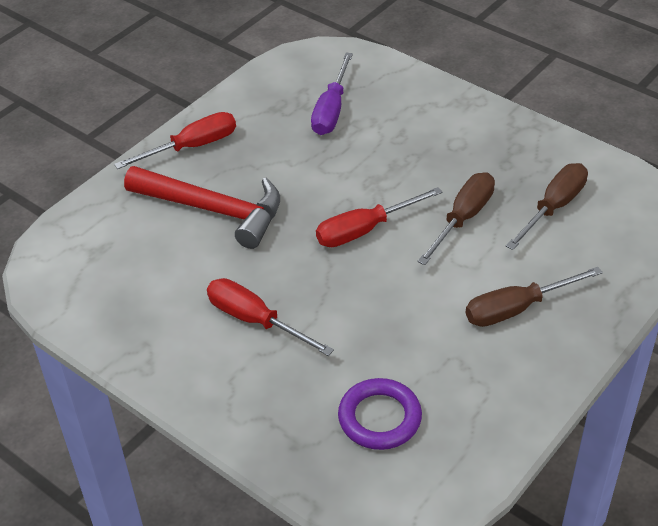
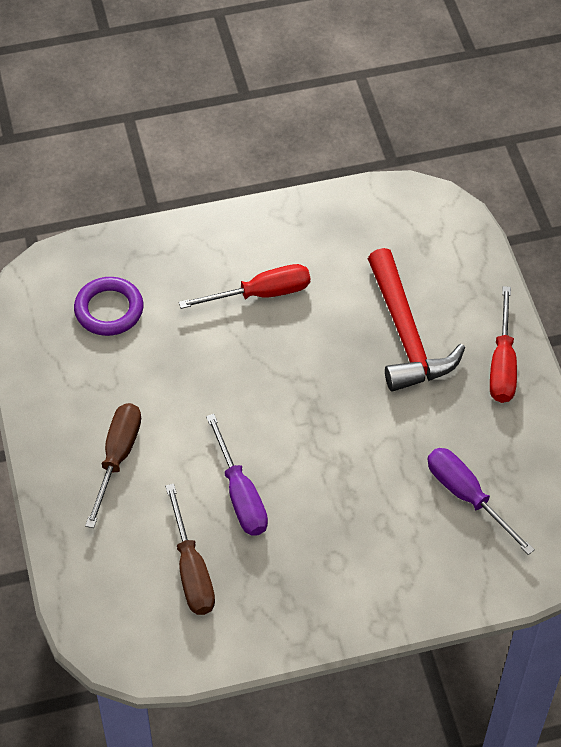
camera: 125 degrees right, 10 degrees up
(213, 210) = (405, 334): red hammer -> red hammer turned 75 degrees counterclockwise
(365, 230) = (290, 419): red screwdriver -> none
(463, 218) = (240, 494): brown screwdriver -> purple screwdriver

